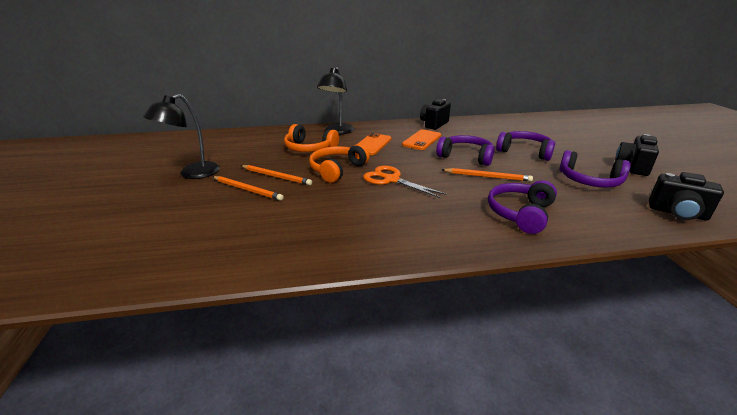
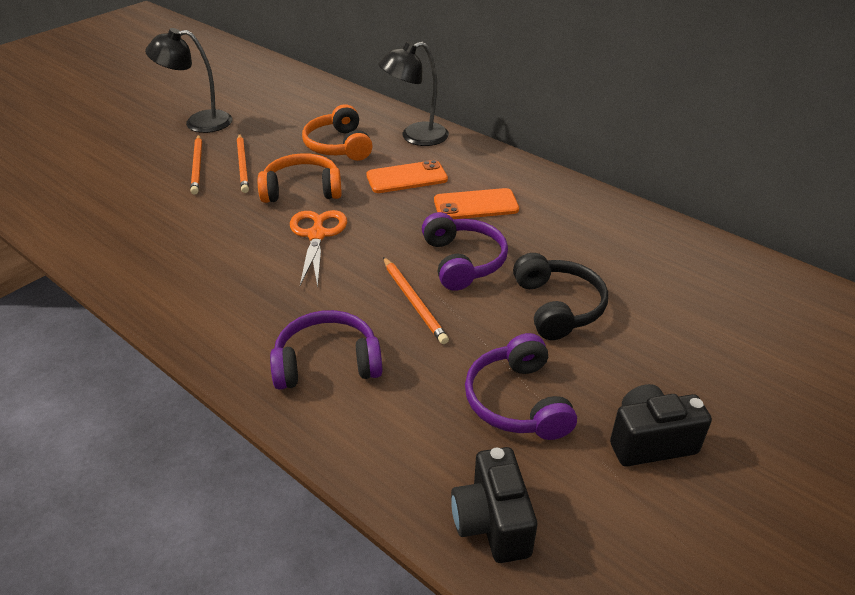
camera: 50 degrees right, 10 degrees up
(433, 124) = (556, 190): black camera -> none
(524, 152) = (558, 307): purple headphones -> black headphones

